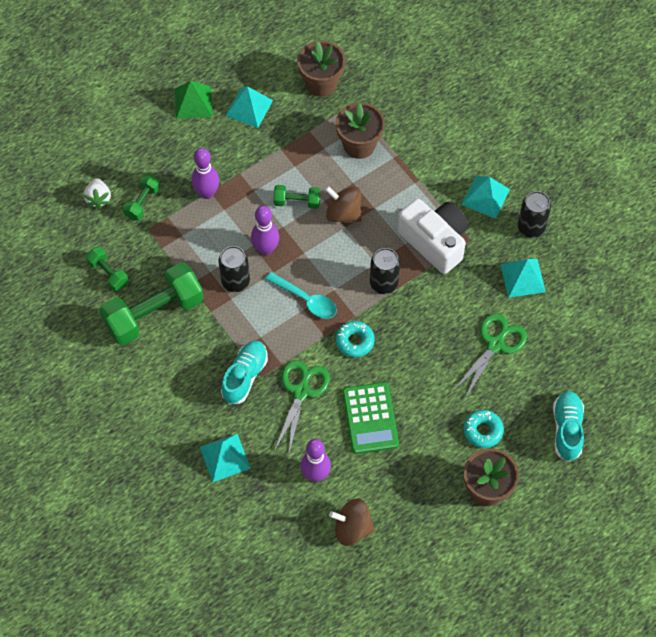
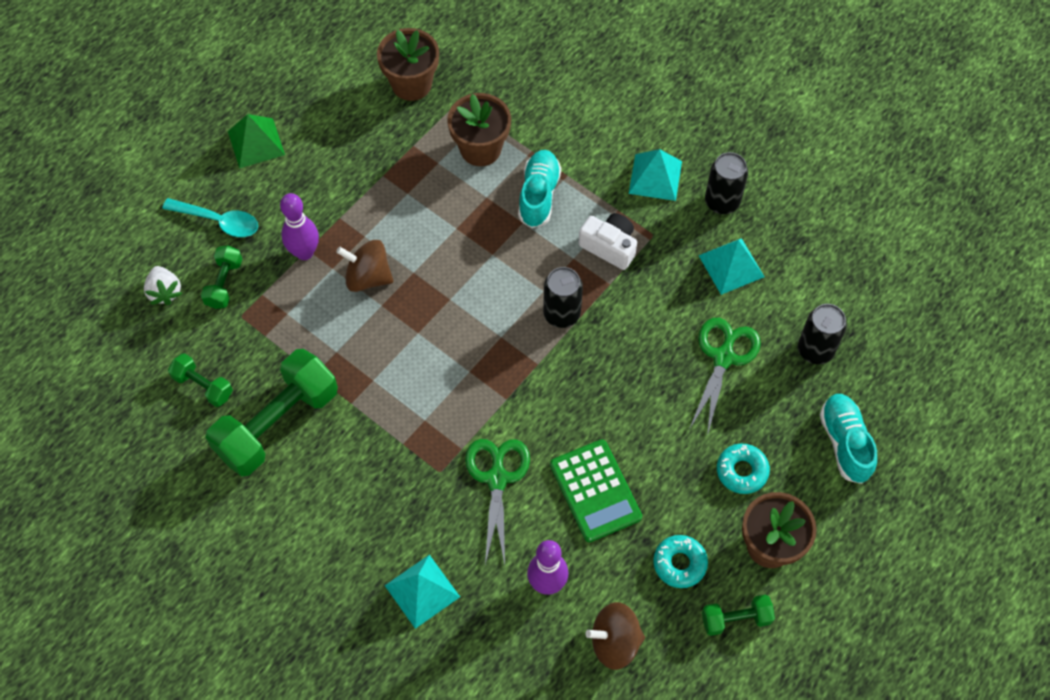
camera: 15 degrees left, 0 degrees up
(235, 281) = (372, 357): black can -> black can (815, 350)
(245, 376) = (418, 477): turquoise shoe -> turquoise shoe (539, 195)
(249, 108) = (329, 134): turquoise pyramid -> none
(266, 249) = (400, 306): purple bowling pin -> none
(297, 202) = (422, 237): green dumbbell -> green dumbbell (736, 619)
(306, 300) = (470, 358): turquoise spoon -> turquoise spoon (218, 221)
(343, 213) = (485, 238): brown spinning top -> brown spinning top (368, 277)
(355, 341) = (547, 396): turquoise donut -> turquoise donut (679, 563)
(434, 241) = (609, 246): white camera -> white camera, size x0.62

